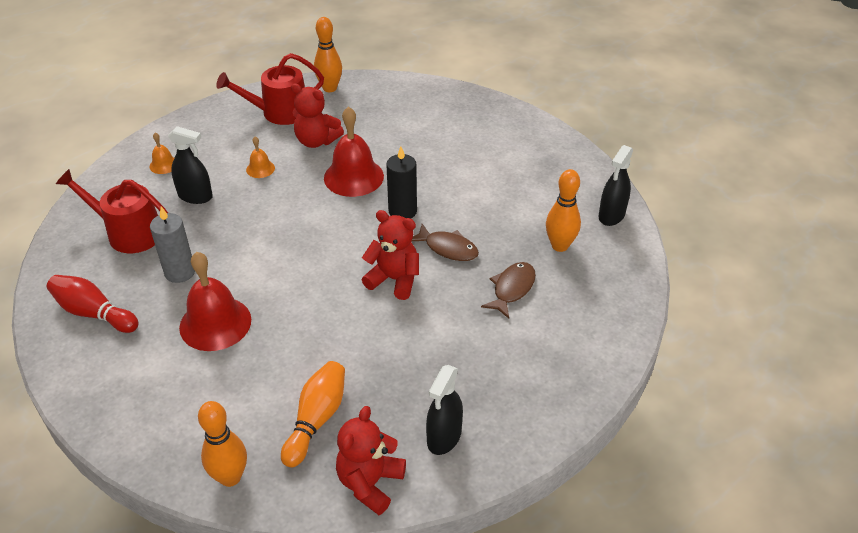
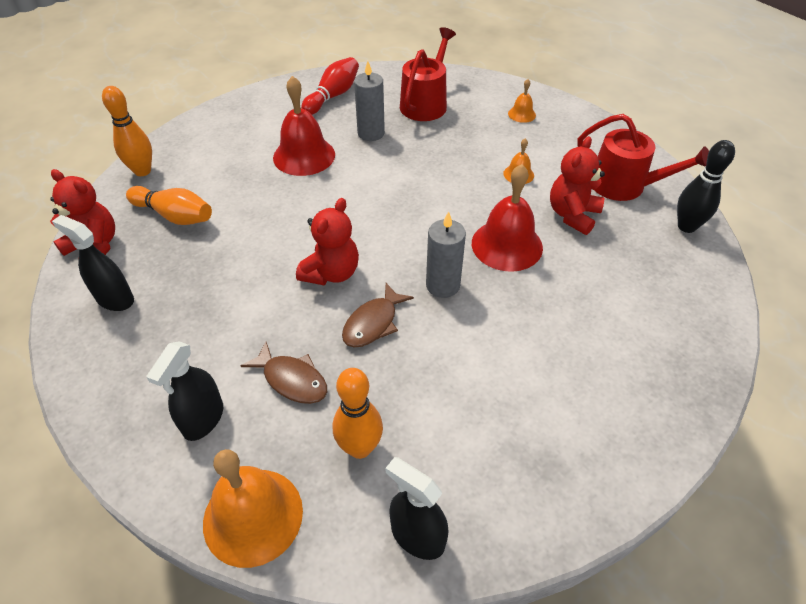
camera: 95 degrees right, 5 degrees up
(195, 196) = (474, 135): black spray bottle -> black spray bottle (203, 419)
(279, 112) = (624, 185): red watering can -> red watering can turned 135 degrees clockwise
(330, 88) = (686, 226): orange bowling pin -> black bowling pin
(402, 211) = (443, 285): black candle -> grey candle
(624, 292) = (253, 516): none -> orange bell

